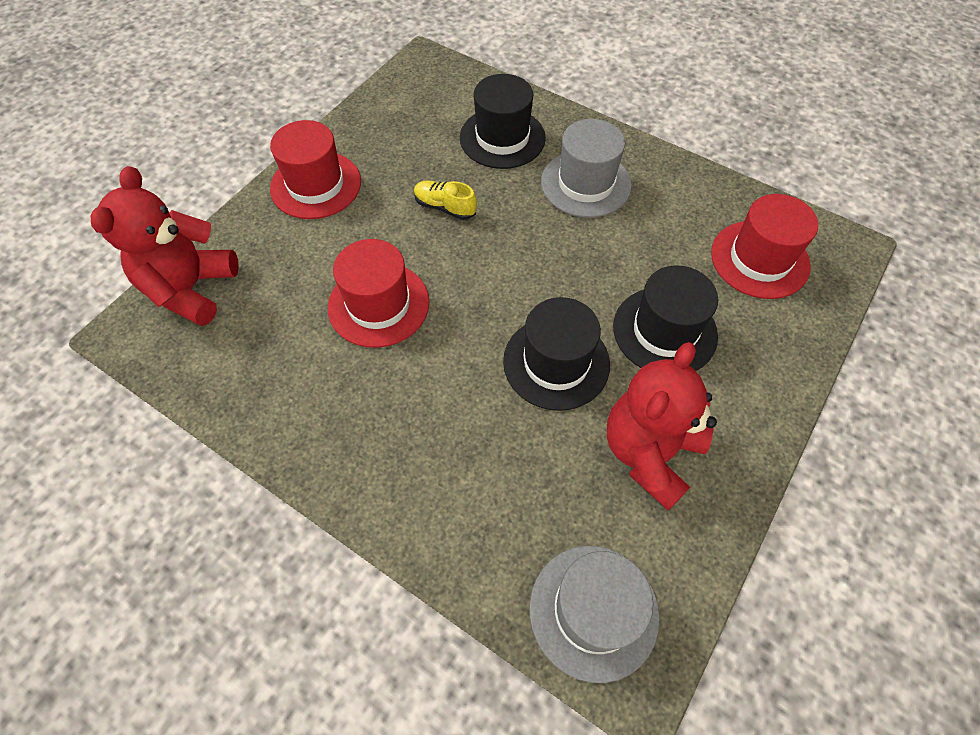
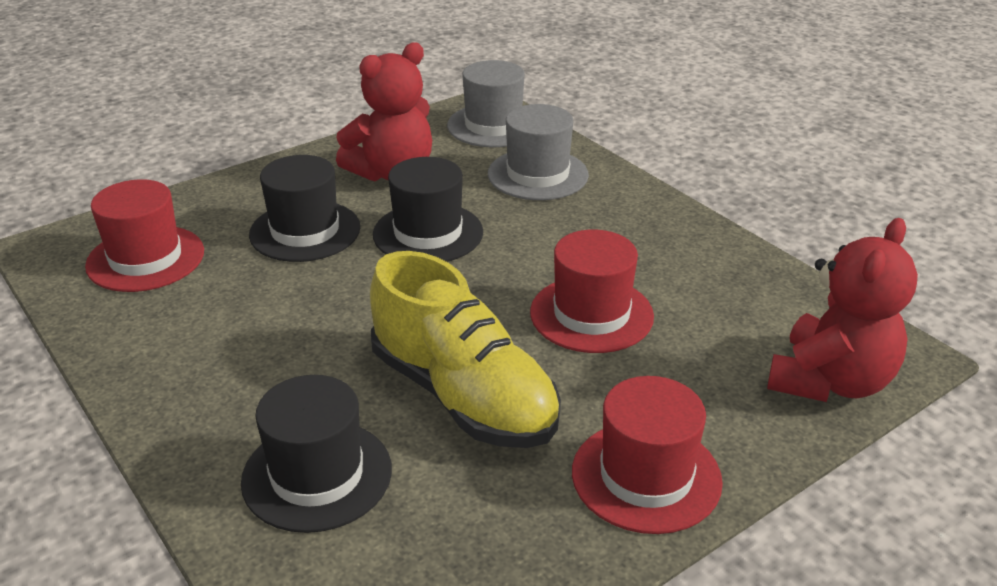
camera: 160 degrees left, 25 degrees down
(445, 207) = (463, 396): yellow shoe -> yellow shoe, size x2.40
(585, 183) = (254, 377): grey hat -> grey hat (538, 174)

